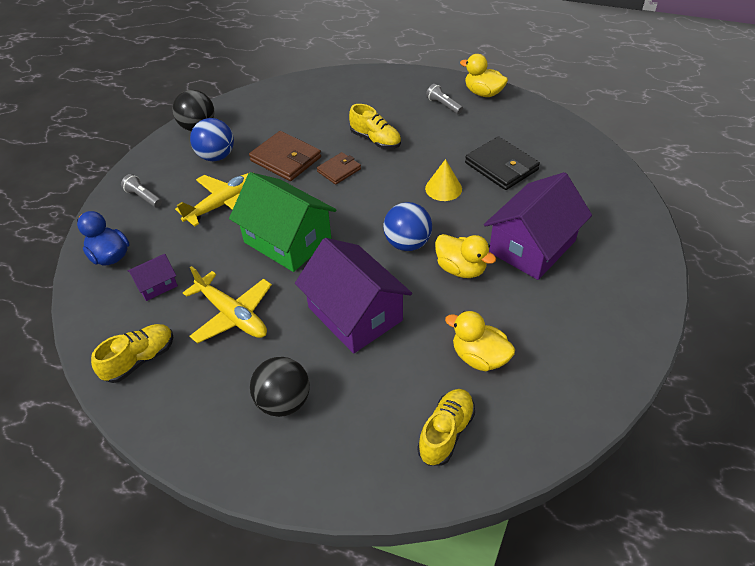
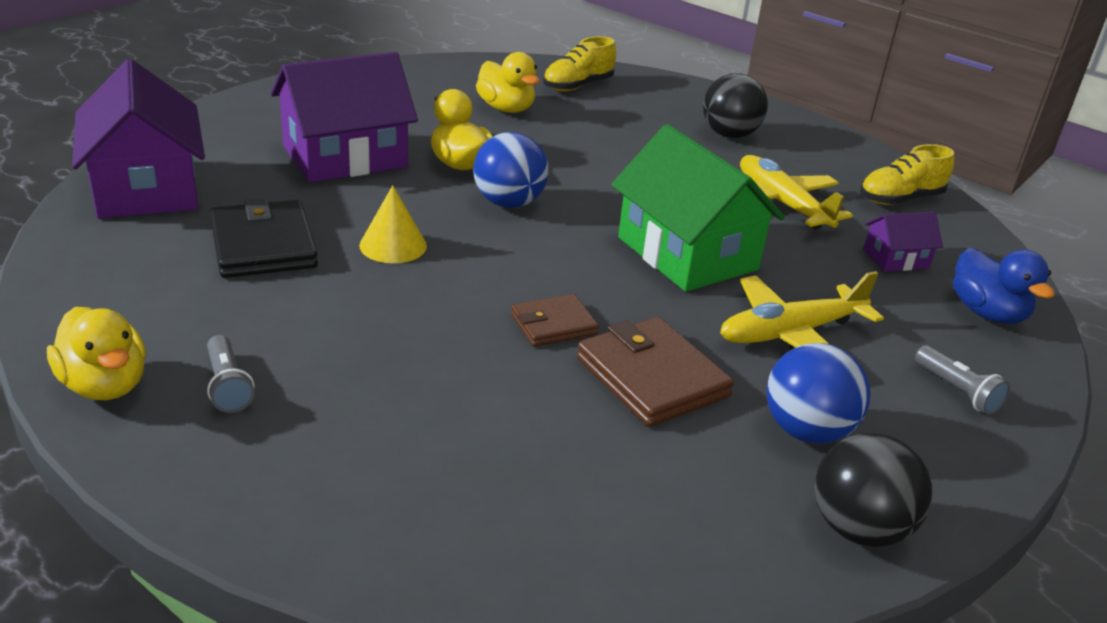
camera: 165 degrees left, 15 degrees down
(355, 314) = (622, 166): purple house -> purple house (146, 188)
(375, 140) = (443, 357): yellow shoe -> none

